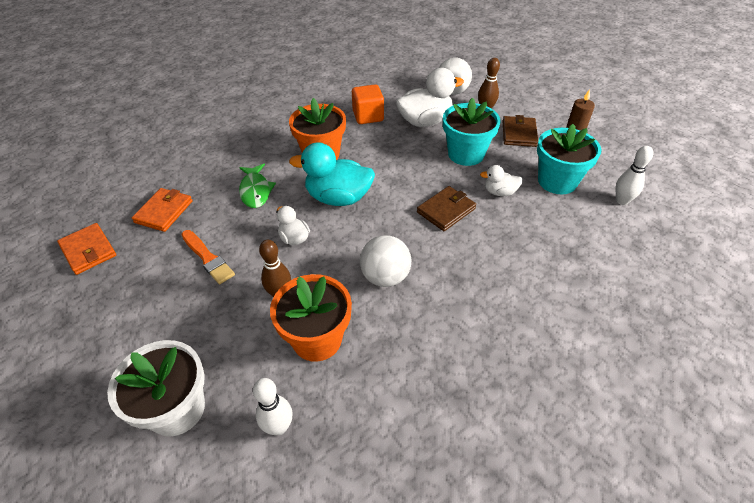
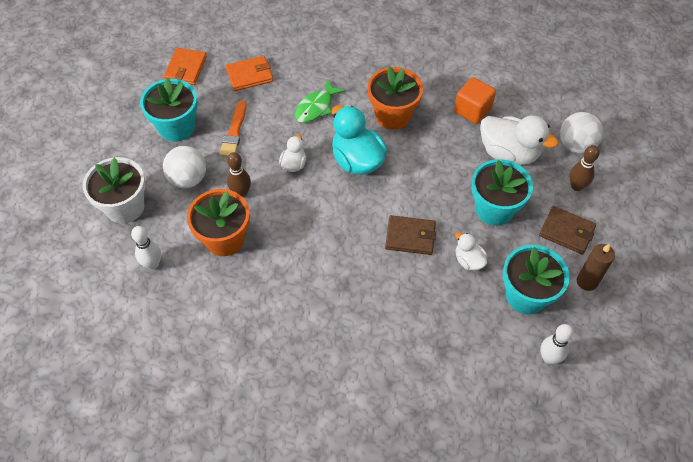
camera: 50 degrees right, 10 degrees up
(142, 299) = (176, 127): none -> turquoise flower pot
(385, 277) = (308, 241): white ball -> white ball (188, 179)
(519, 134) = (566, 232): brown wallet -> brown wallet turned 60 degrees clockwise

